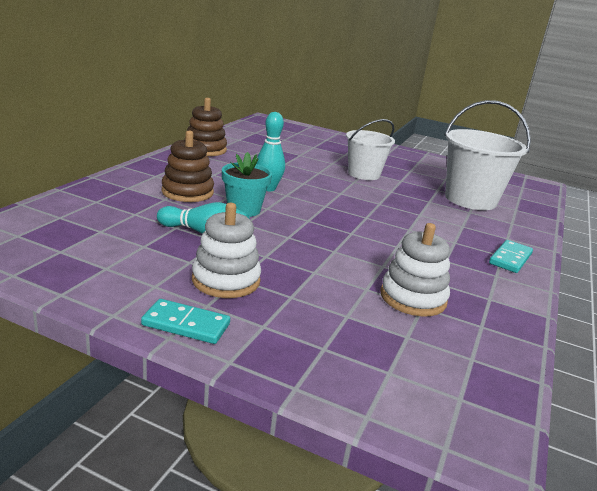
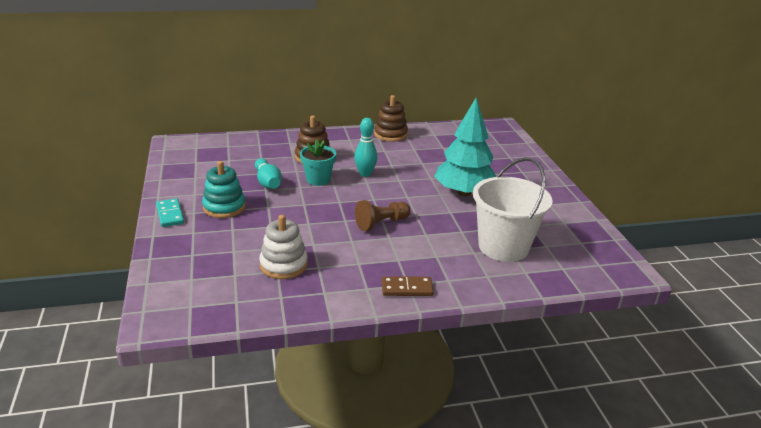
camera: 55 degrees right, 5 degrees up
(226, 280) = (224, 207): white stacking toy -> turquoise stacking toy
(364, 174) = (464, 193): white bucket -> turquoise tree
(378, 221) = (381, 223): none -> brown pawn
(510, 259) = (407, 288): turquoise domino -> brown domino

